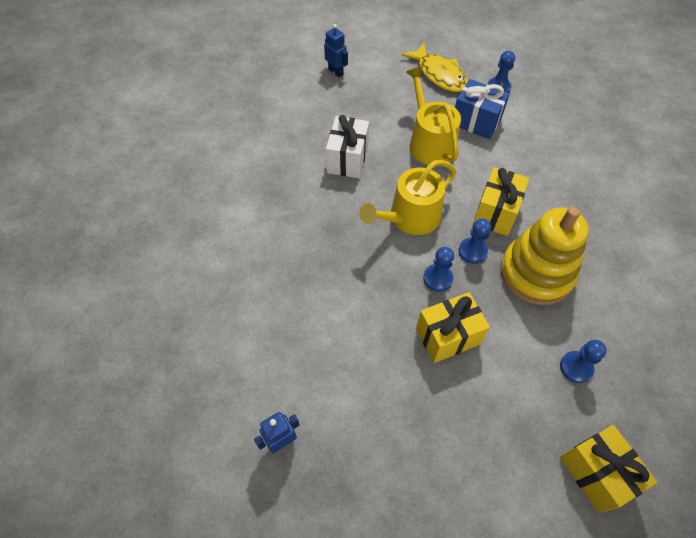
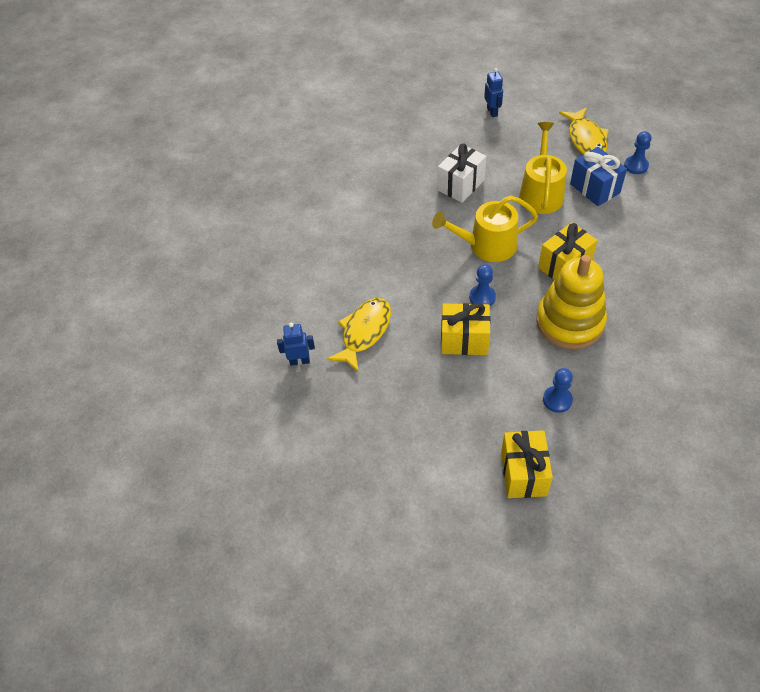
camera: 30 degrees right, 5 degrees down
(337, 371) = (364, 332): none -> yellow fish
(472, 251) = (524, 288): blue pawn -> none

